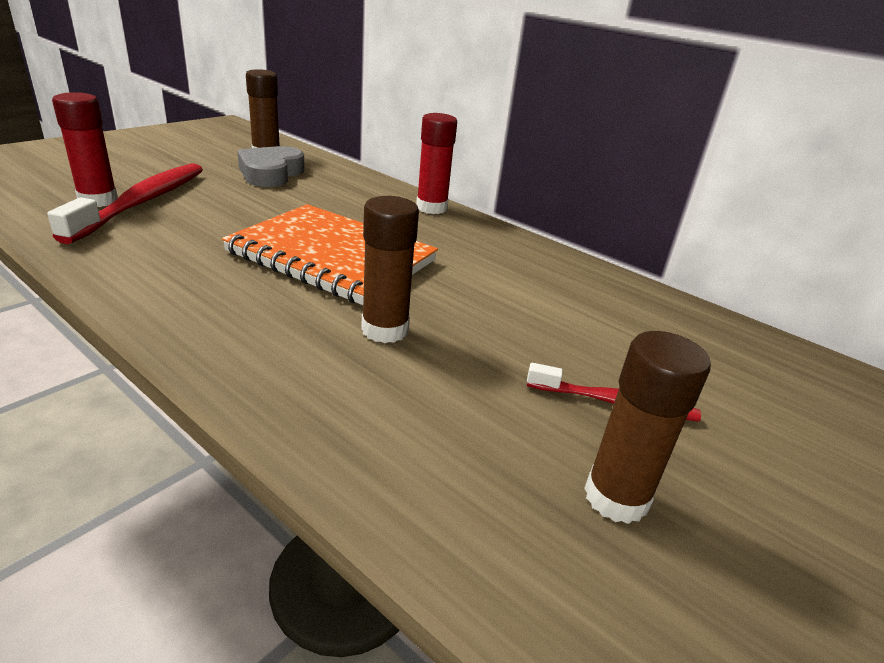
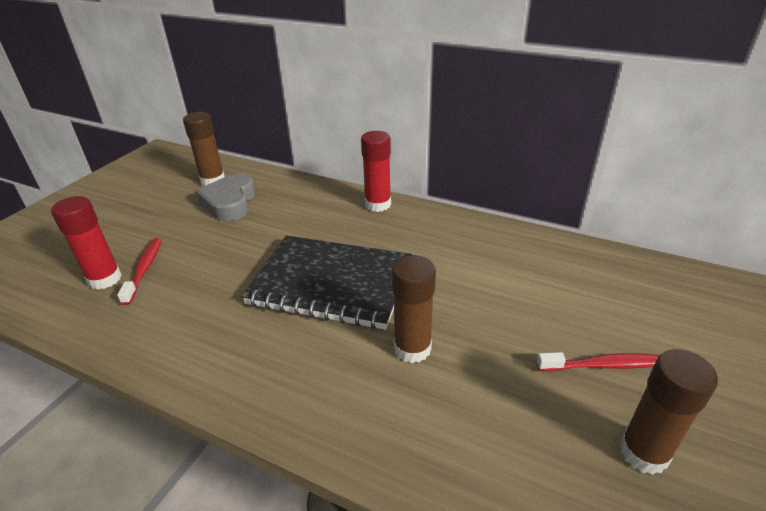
camera: 10 degrees left, 5 degrees up
(143, 202) = (144, 269): red toothbrush -> red toothbrush, size x0.55
(332, 257) = (331, 283): orange notebook -> black notebook

